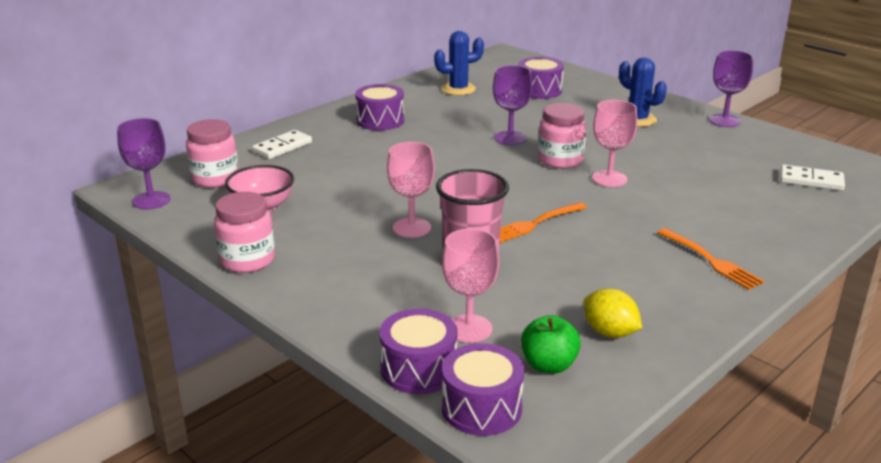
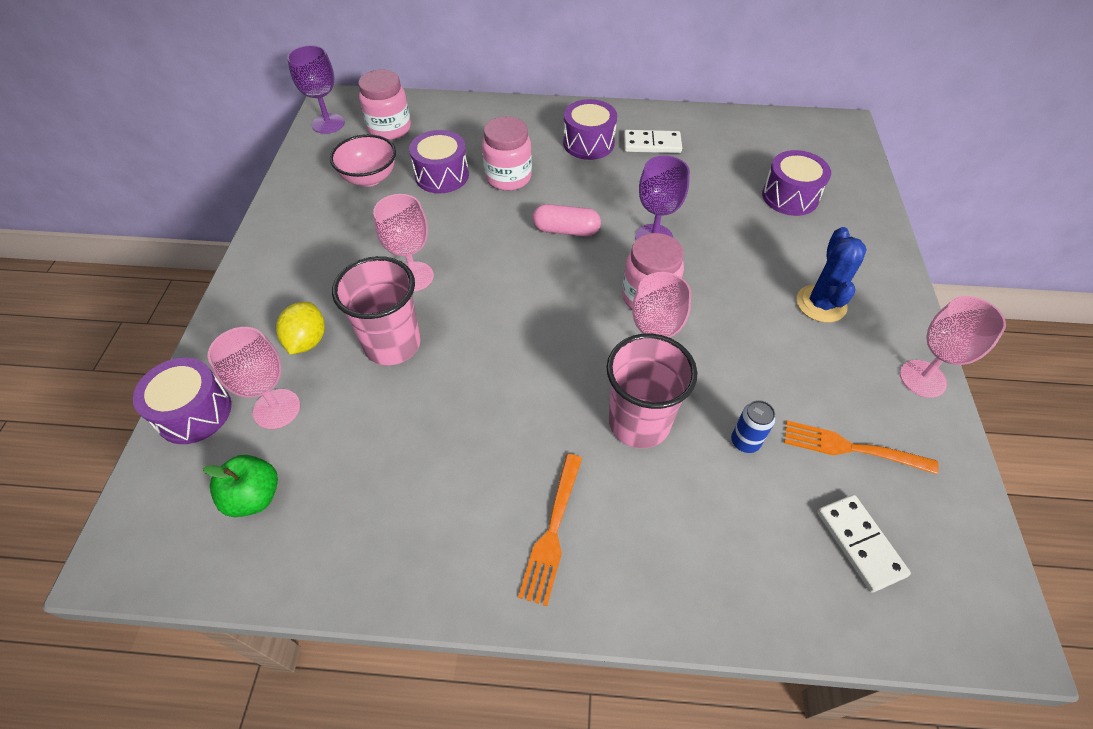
camera: 50 degrees right, 25 degrees up
(247, 260) = (283, 222): pink jar -> pink jar (508, 177)
(282, 147) = (477, 126): white domino -> white domino (652, 144)
(456, 160) = (566, 230): none -> pink capsule
(458, 89) = (715, 147): blue cactus -> none
(481, 408) = (161, 485): purple drum -> purple drum (442, 175)
(535, 223) = (498, 350): orange fork -> orange fork (852, 448)
(609, 332) = (340, 514): yellow lemon -> yellow lemon (307, 341)
(659, 203) = (639, 422): none -> pink cup
(711, 180) = (745, 442): none -> blue can
(724, 121) = (922, 378): purple goblet -> pink goblet

